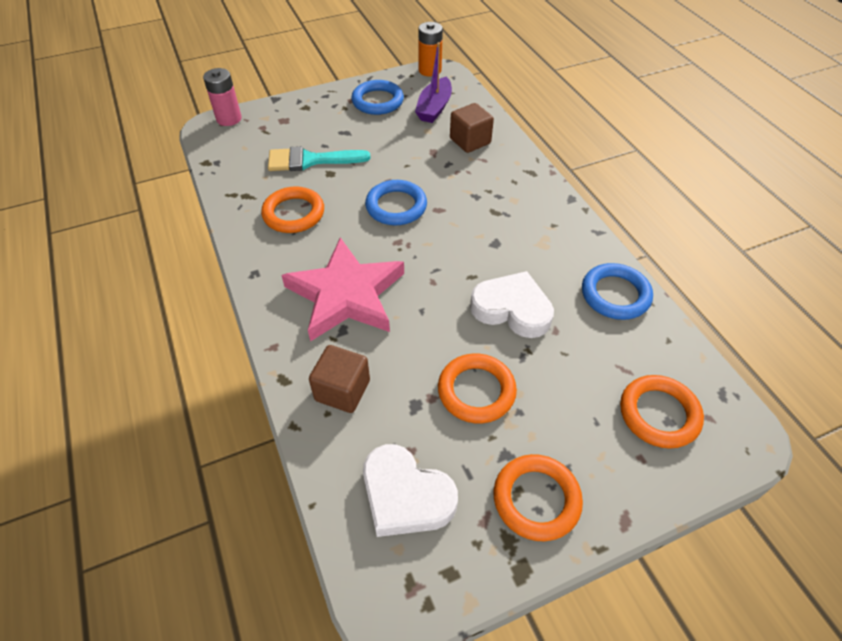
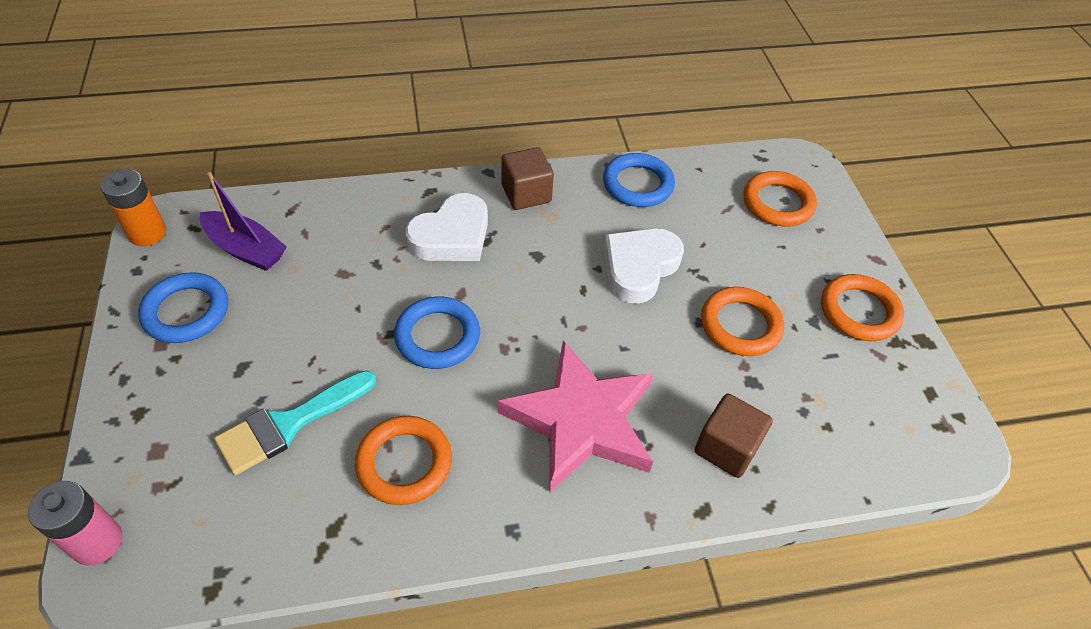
camera: 80 degrees left, 0 degrees up
(311, 160) = (289, 424): turquoise brush -> turquoise brush turned 45 degrees clockwise
(405, 496) = (856, 412): white heart -> white heart (452, 236)
(470, 141) = (341, 230): brown cube -> brown cube (526, 194)

